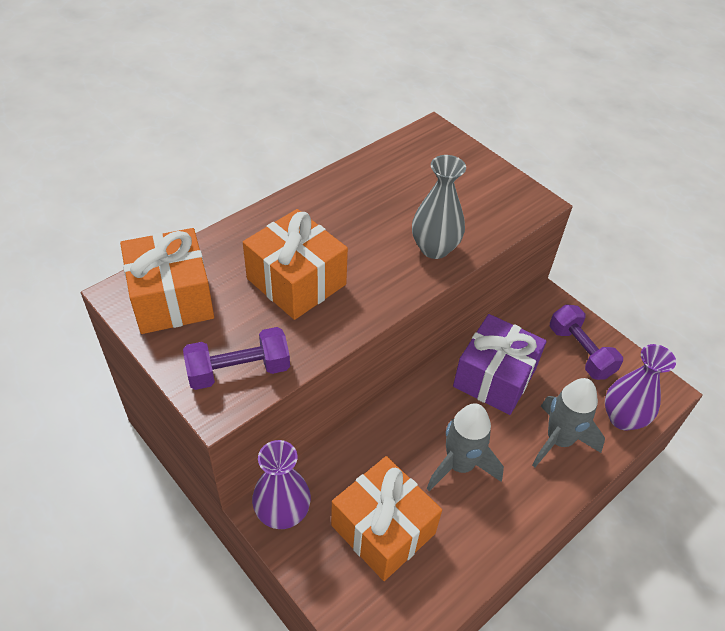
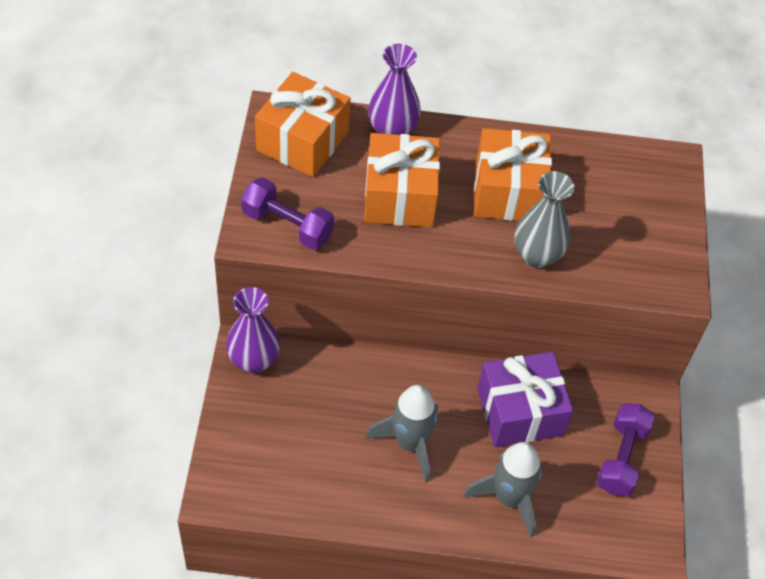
camera: 45 degrees right, 5 degrees up
(383, 529) = (304, 431): orange gift -> orange gift (508, 192)
(622, 418) = (585, 533): purple vase -> purple vase (392, 130)

